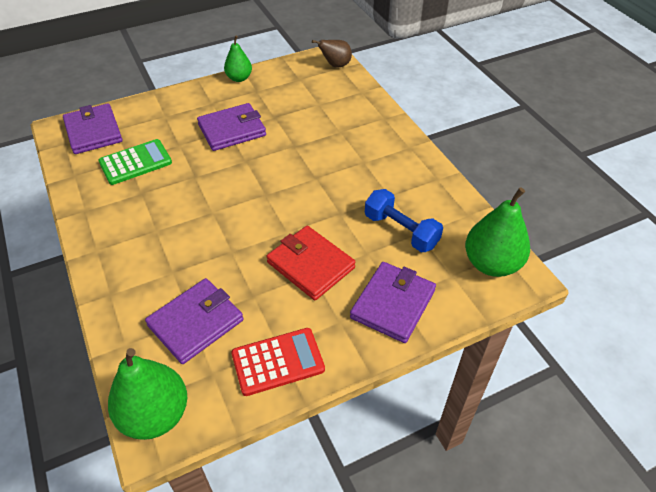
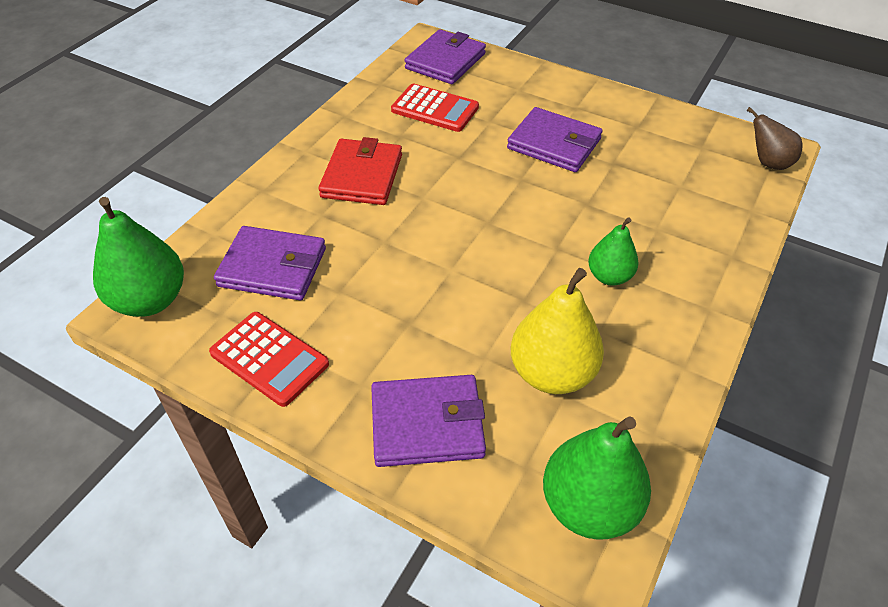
camera: 55 degrees right, 0 degrees up
(135, 162) = (435, 109): green calculator -> red calculator
(239, 78) = (639, 103): green pear -> green pear (609, 276)
(310, 265) = (421, 315): red wallet -> red wallet (362, 176)
(401, 231) = (552, 373): blue dumbbell -> yellow pear

